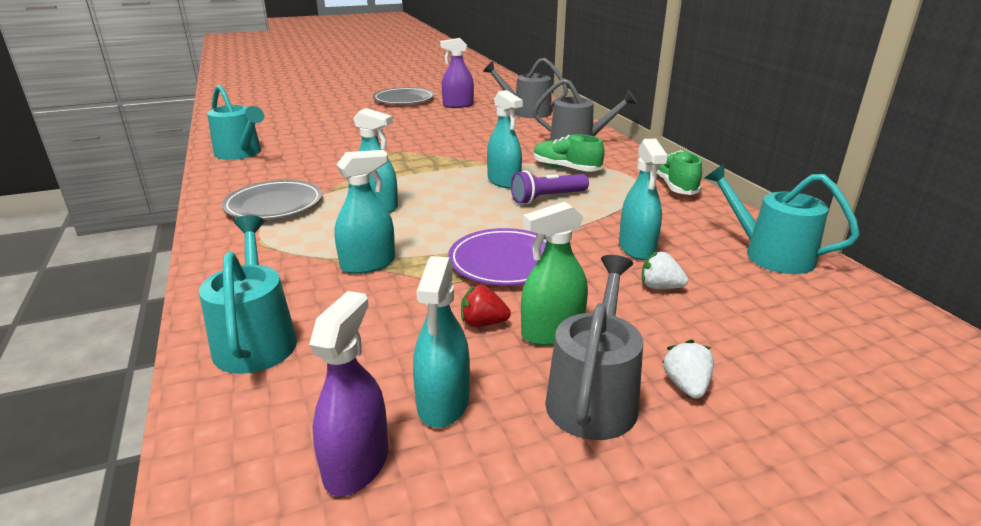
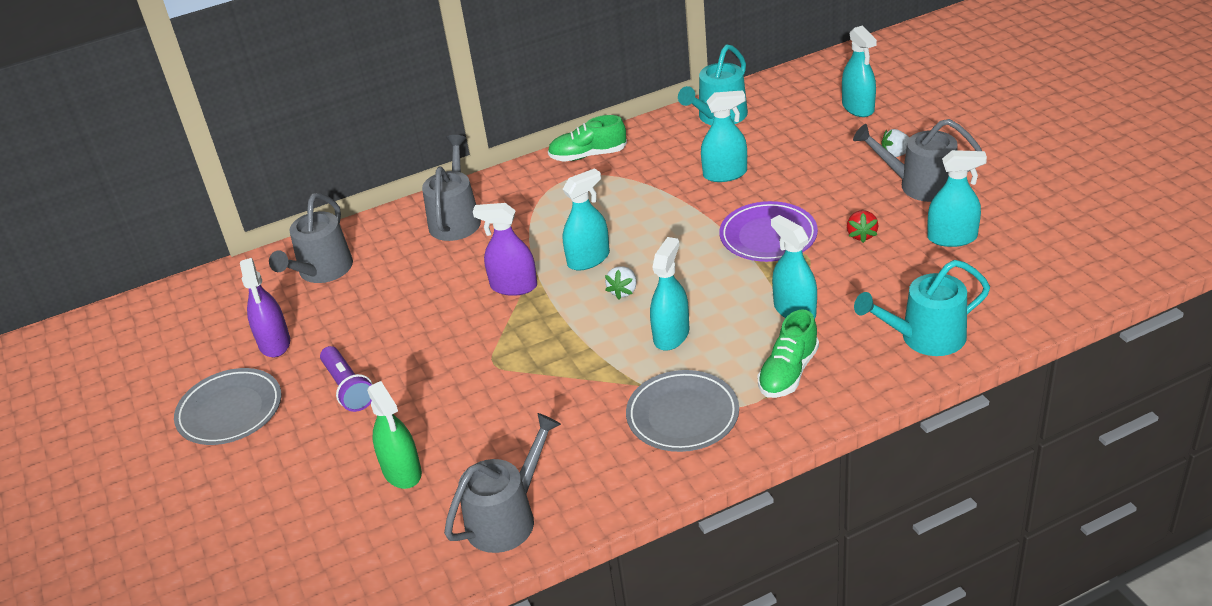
camera: 90 degrees left, 10 degrees up
(240, 153) = (507, 518): turquoise watering can -> grey watering can
(356, 464) = (1015, 258): purple spray bottle -> purple spray bottle (513, 286)
(547, 198) = (629, 227): purple flashlight -> purple flashlight (348, 388)
(552, 332) = (861, 205): green spray bottle -> green spray bottle (402, 471)
(566, 169) = (546, 221): green shoe -> green shoe (788, 373)
(660, 287) = (784, 163): white strawberry -> white strawberry (623, 291)
(833, 368) = (858, 107): none -> turquoise spray bottle

